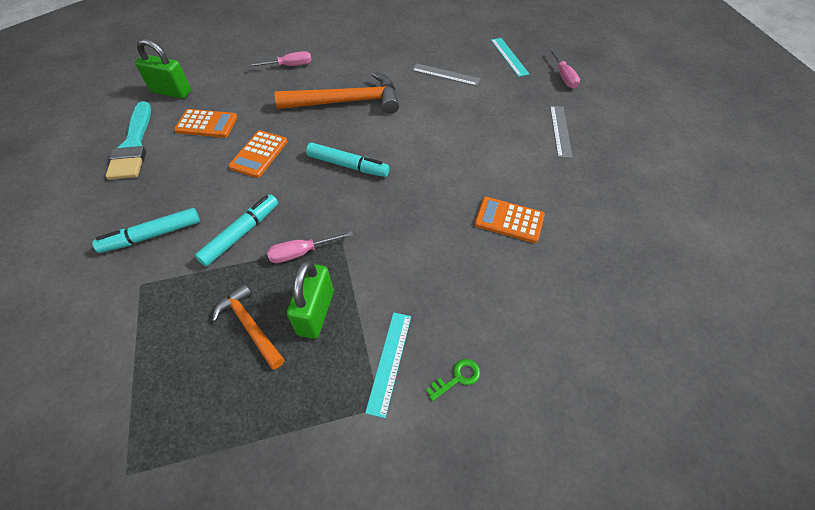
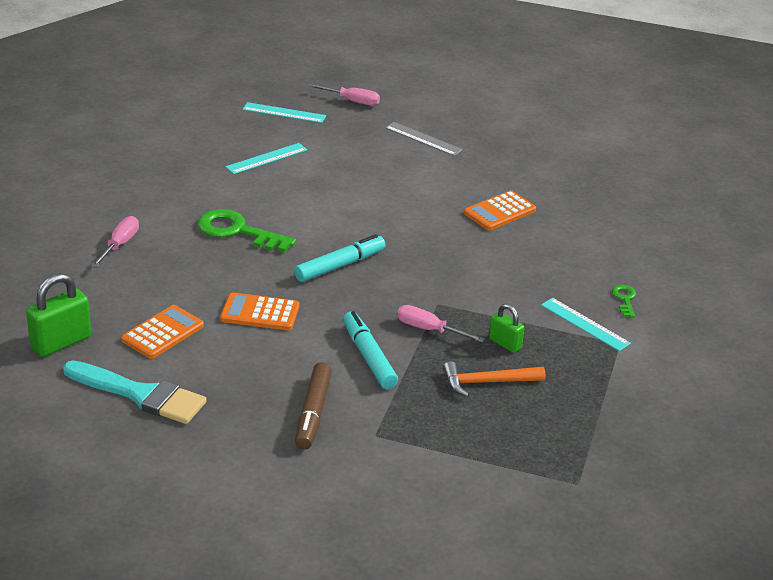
camera: 60 degrees left, 20 degrees down
(152, 235) = (313, 413): turquoise marker -> brown marker
(259, 154) = (260, 313): orange calculator -> orange calculator turned 135 degrees clockwise
(301, 253) = (429, 329): pink screwdriver -> pink screwdriver turned 105 degrees clockwise
(315, 313) = (505, 343): green padlock -> green padlock, size x0.59
(347, 102) = (238, 231): orange hammer -> green key
(445, 74) = (266, 158): grey ruler -> turquoise ruler

